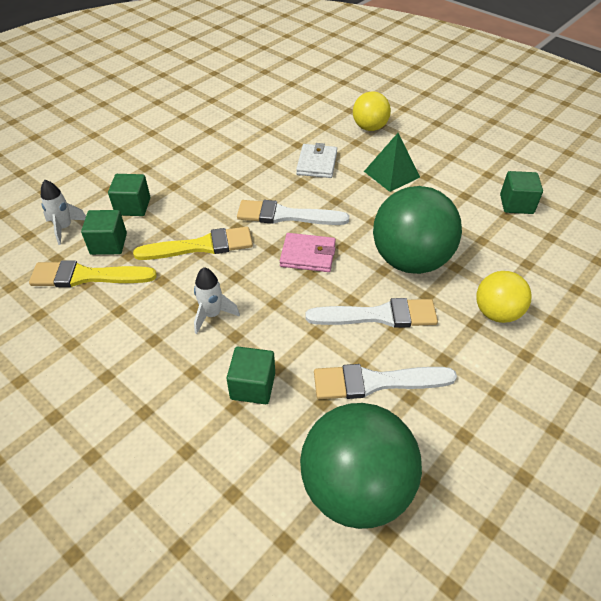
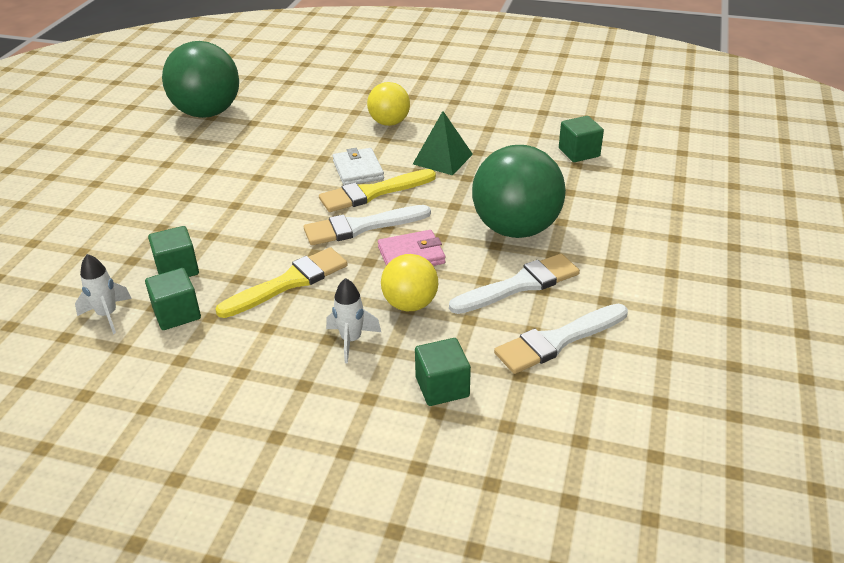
camera: 25 degrees left, 10 degrees down
(87, 276) = (176, 353): yellow brush -> yellow brush (373, 193)
(356, 488) = (602, 431): green ball -> green ball (207, 113)
(496, 313) = (624, 247): yellow ball -> yellow ball (410, 304)

